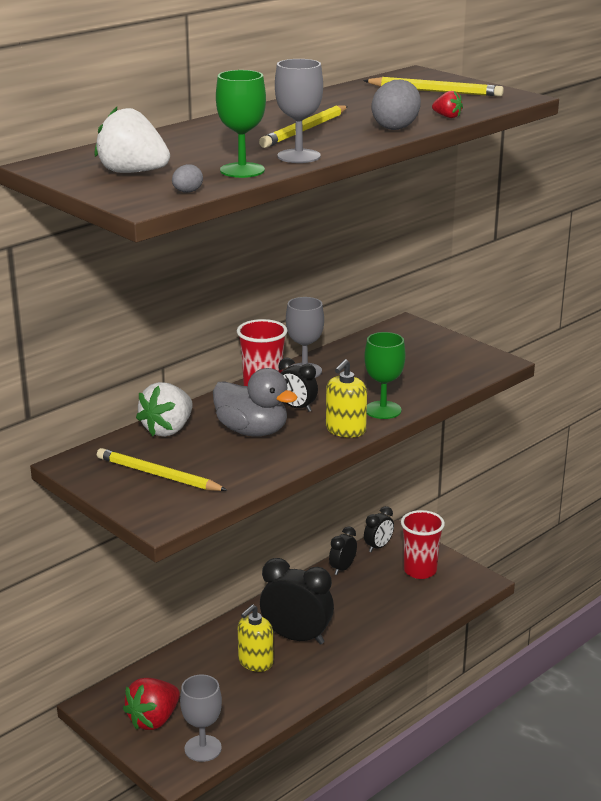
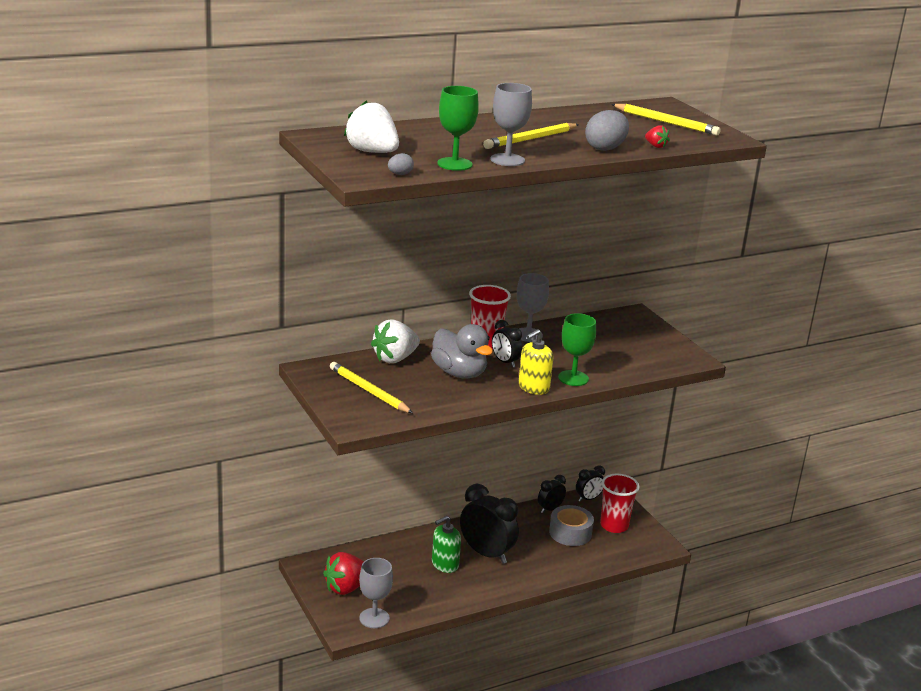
camera: 15 degrees right, 0 degrees up
(255, 662) = (445, 564): yellow soap dispenser -> green soap dispenser
(377, 590) = (570, 533): none -> grey tape

